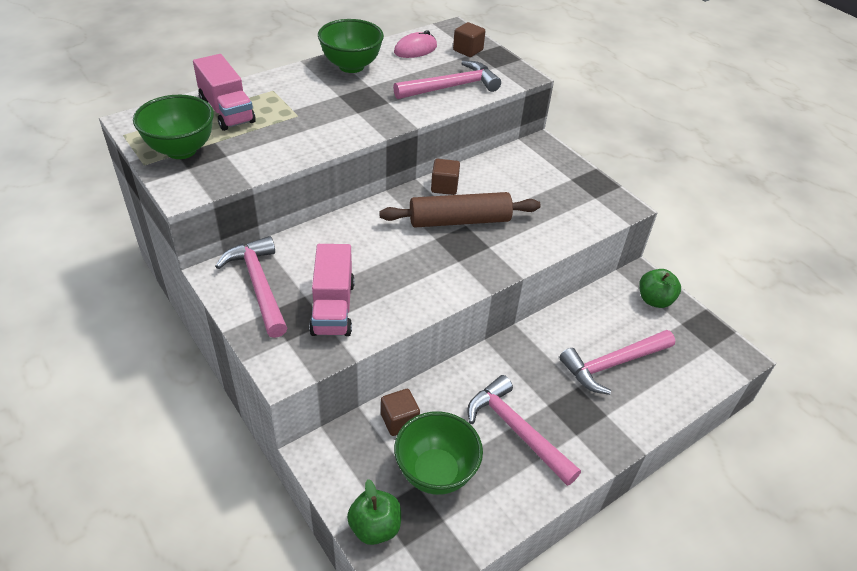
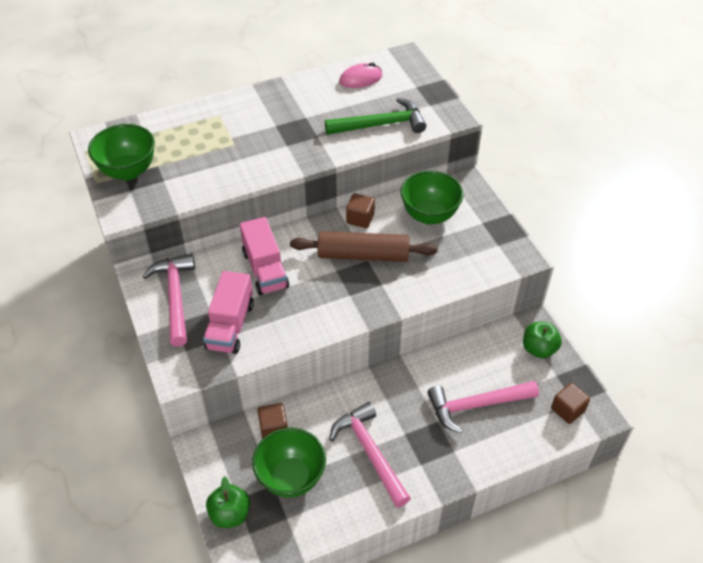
camera: 15 degrees right, 5 degrees up
(227, 111) = (174, 134): pink truck -> pink truck (265, 269)
(351, 66) = (296, 94): green bowl -> green bowl (429, 215)
(451, 87) = (381, 125): pink hammer -> green hammer
(468, 50) = (410, 83): brown cube -> brown cube (567, 410)

